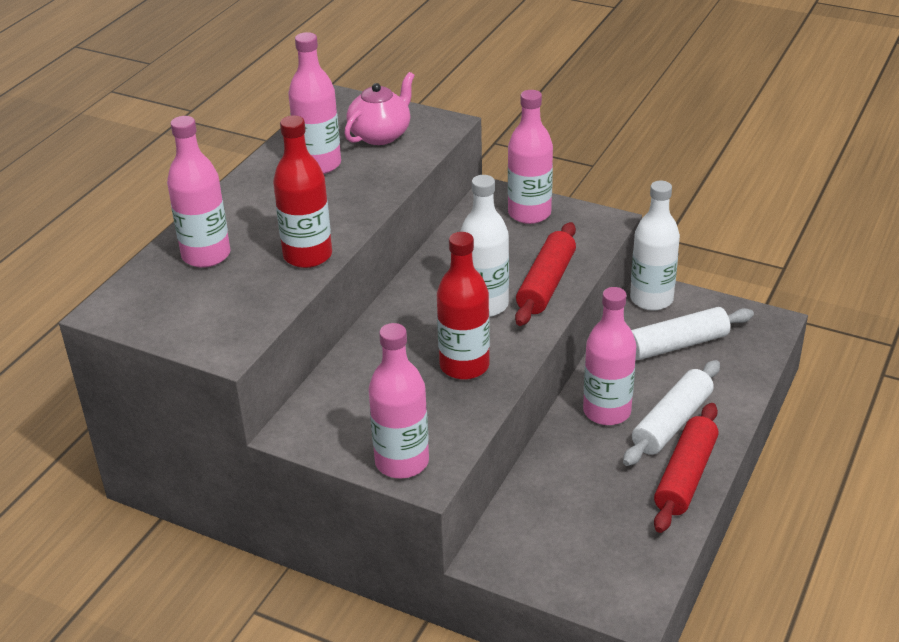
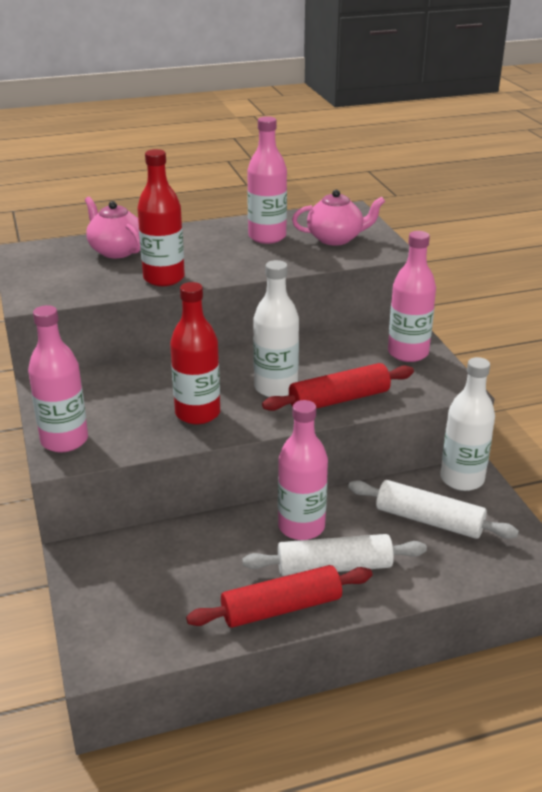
camera: 45 degrees right, 5 degrees down
(206, 255) = (116, 251): pink bottle -> pink teapot

